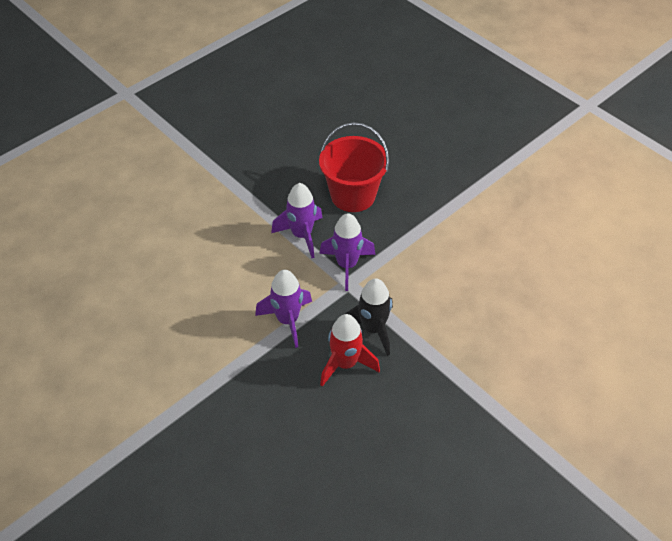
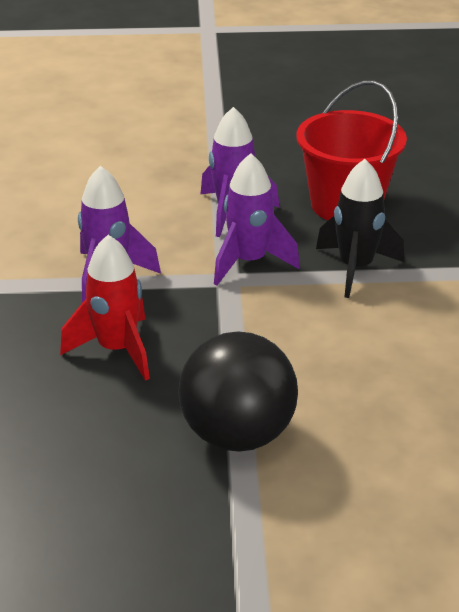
camera: 40 degrees right, 15 degrees down
(372, 329) = (196, 336): black rocket -> black rocket (355, 268)
(451, 372) = (237, 434): none -> black ball

